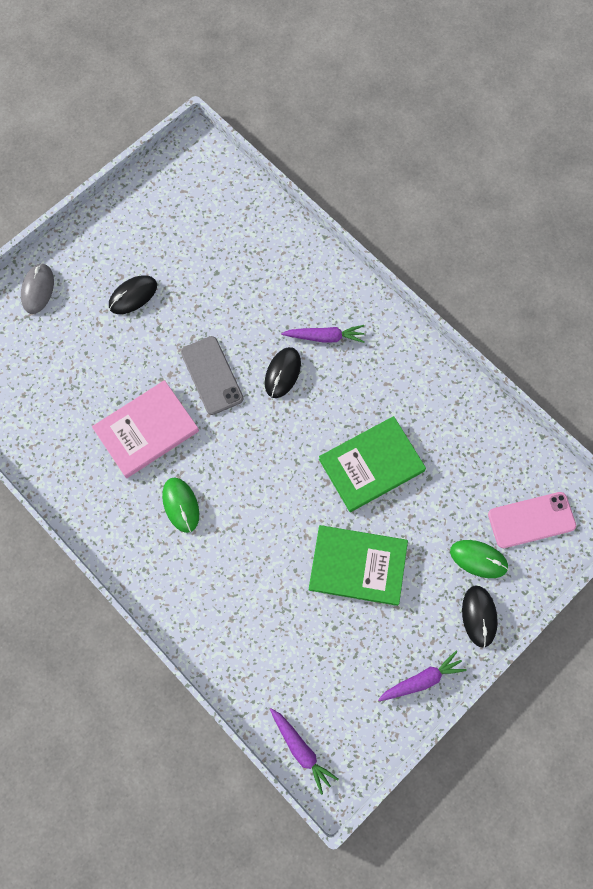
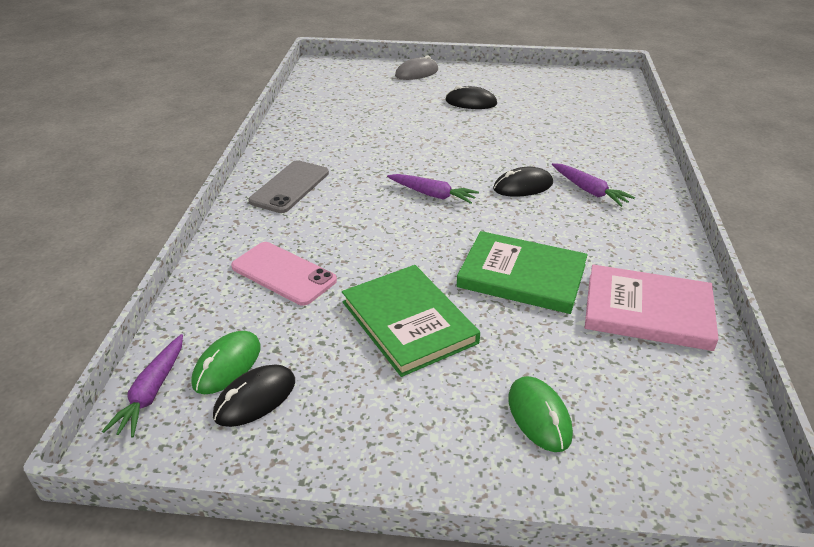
camera: 50 degrees right, 35 degrees down
(146, 430) = (377, 151): pink book -> pink book (648, 311)
(181, 505) = (335, 194): green mouse -> green mouse (227, 365)
(211, 375) = (465, 157): grey phone -> grey phone (290, 187)
(422, 679) = (333, 452): purple carrot -> purple carrot (432, 194)
(479, 616) = (472, 460): black mouse -> black mouse (255, 398)
(531, 520) = (651, 438): pink phone -> pink phone (283, 273)

